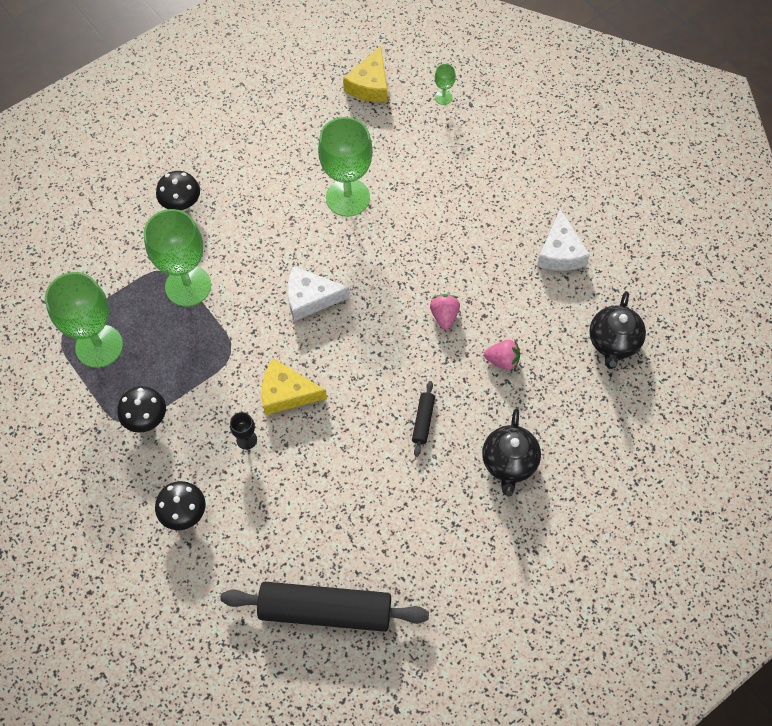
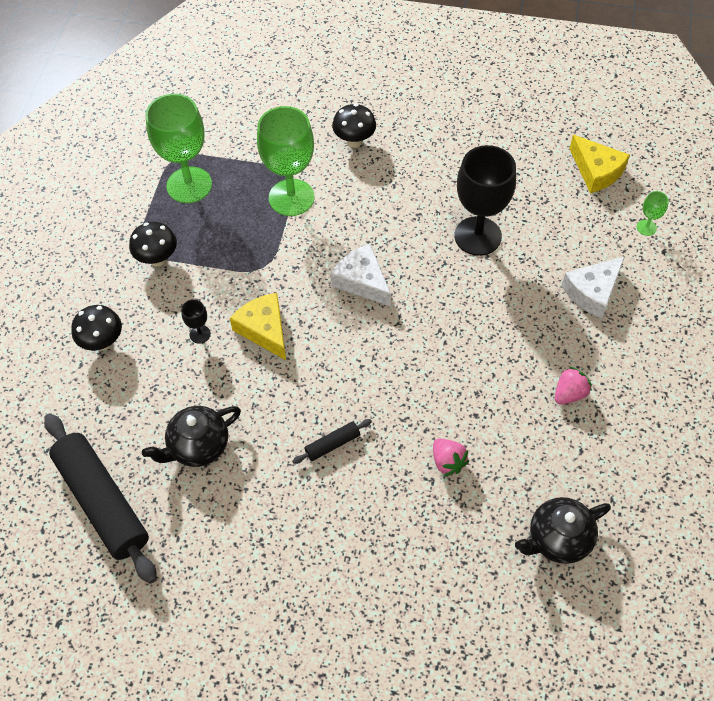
camera: 50 degrees right, 5 degrees down
(348, 197) = (477, 236): green goblet -> black goblet
(370, 85) = (596, 171): yellow cheese -> yellow cheese turned 105 degrees counterclockwise
(444, 316) = (444, 385): pink strawberry -> pink strawberry (569, 393)
(509, 462) = (356, 541): black teapot -> black teapot (198, 446)
(560, 252) = (600, 427): white cheese -> white cheese (592, 292)

